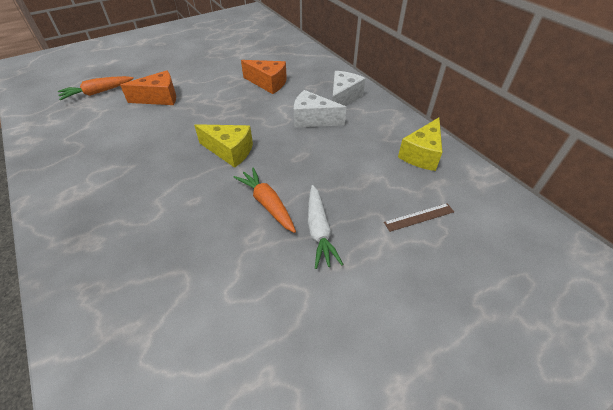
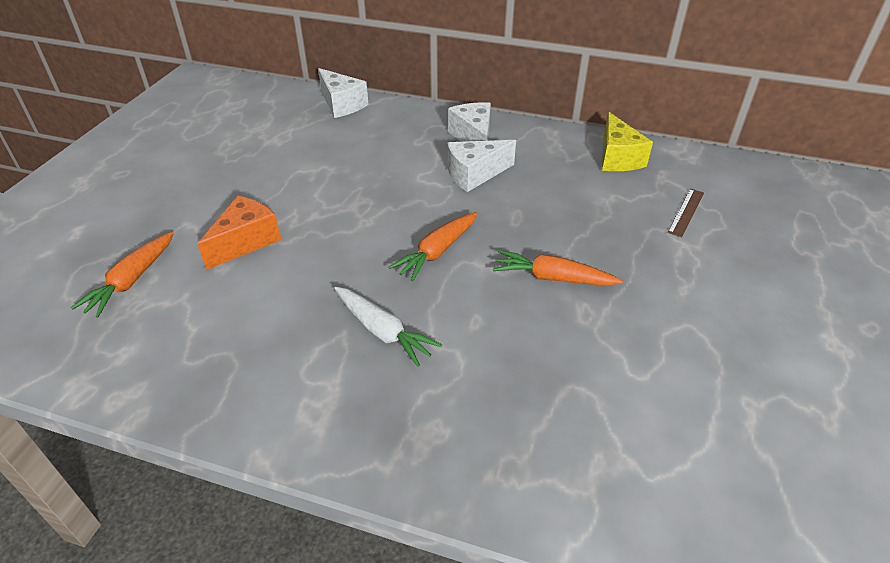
camera: 40 degrees left, 5 degrees down
(230, 151) = (437, 252): yellow cheese -> orange carrot
(268, 83) = (365, 159): orange cheese -> none
(298, 49) = (341, 104): none -> white cheese
(319, 231) = (630, 272): white carrot -> white carrot (383, 332)

